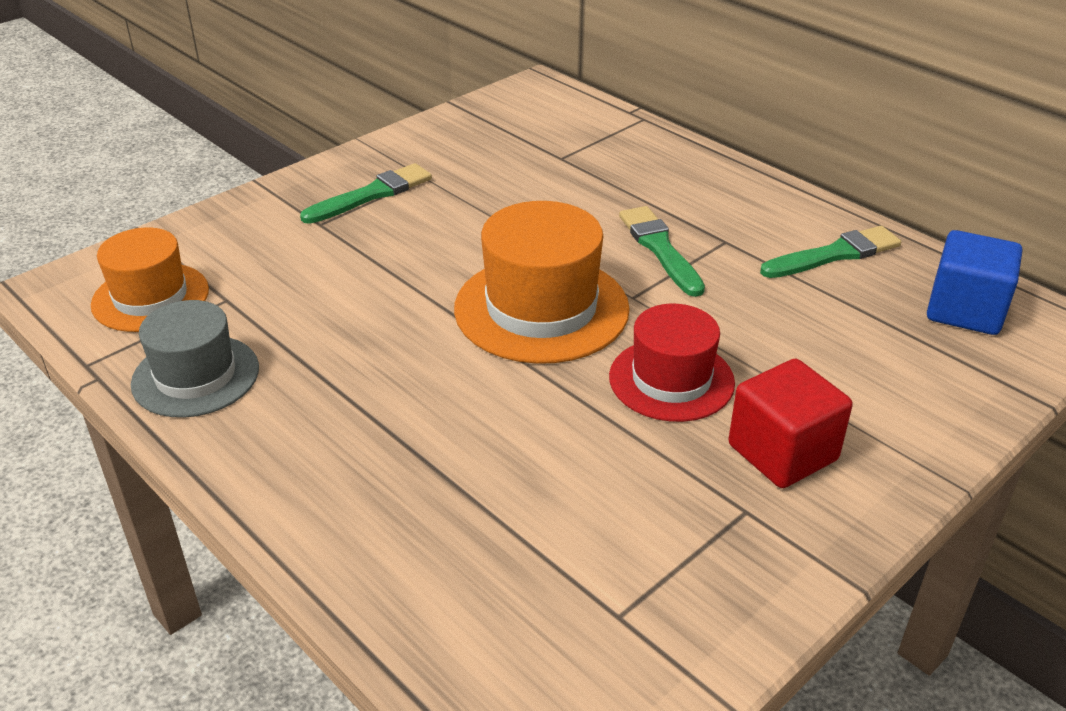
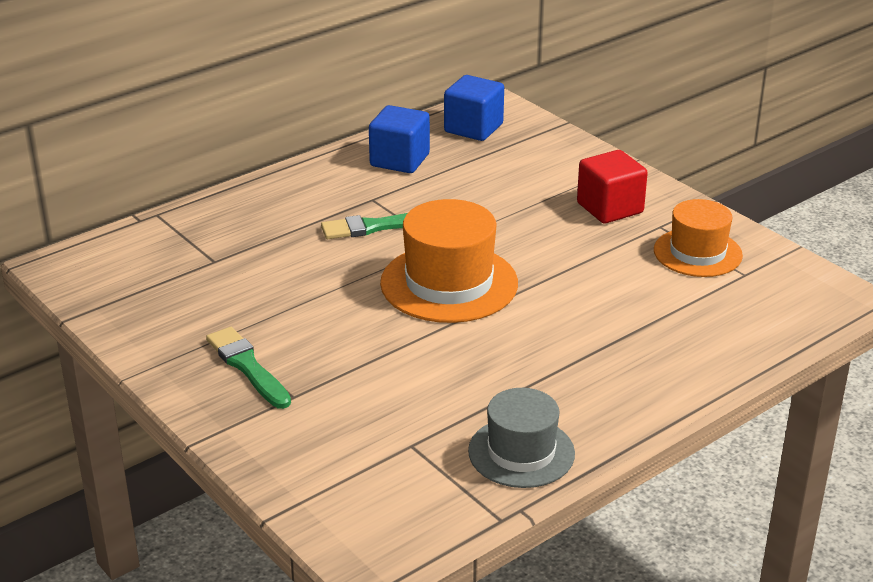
camera: 85 degrees left, 5 degrees down
(150, 297) = (400, 492): orange hat -> orange hat (697, 253)
(671, 380) = (538, 238): red hat -> none
(834, 254) = (399, 160): green brush -> blue cube

